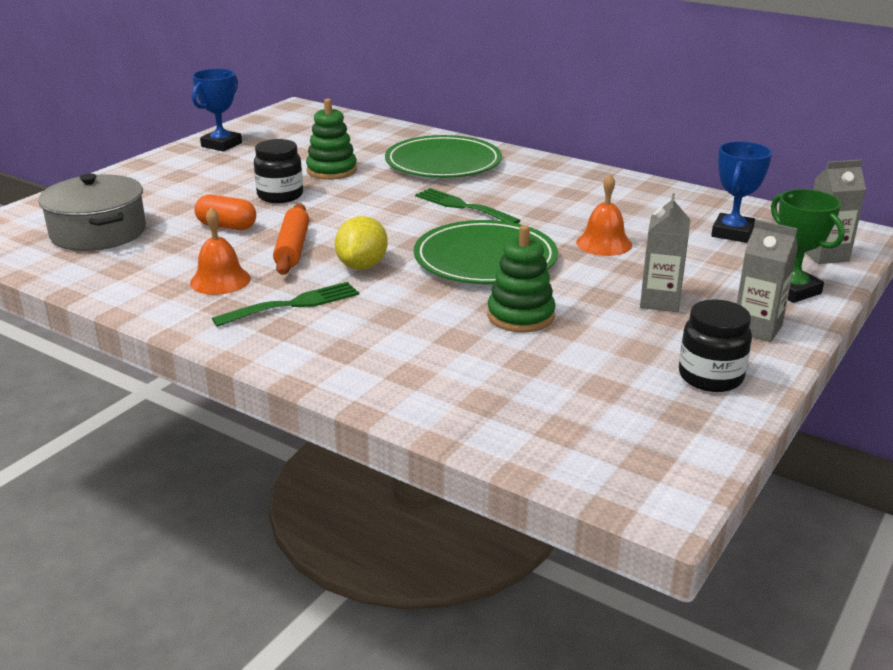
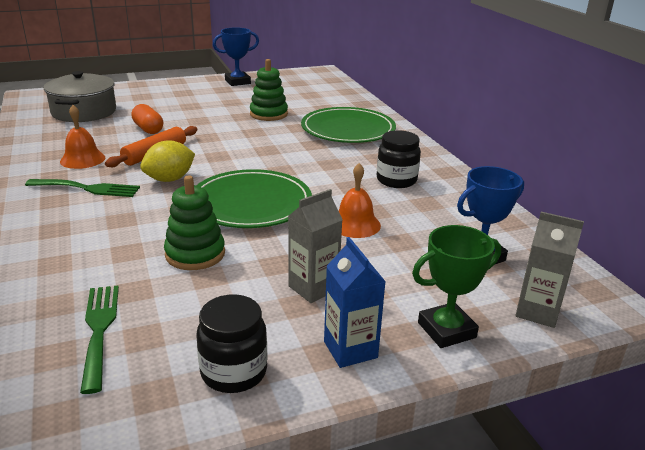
camera: 35 degrees right, 0 degrees up
(280, 196) = (210, 120): black jar -> black jar (396, 180)
(462, 206) = (305, 162): green fork -> green fork (99, 330)
(757, 329) = (350, 349): grey carton -> blue carton
(792, 290) = (446, 330): green trophy -> green trophy turned 60 degrees clockwise

